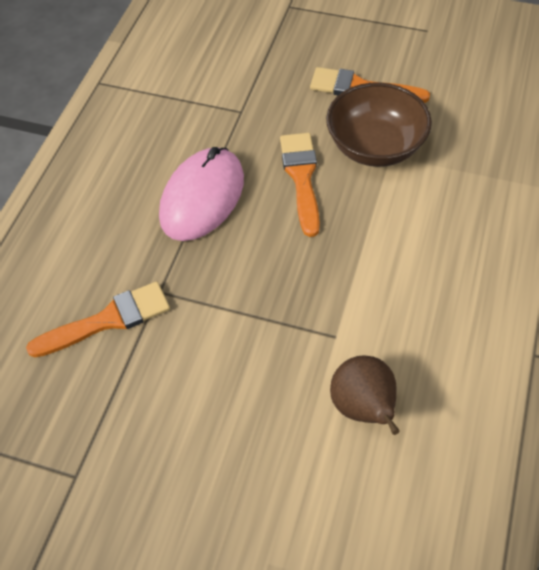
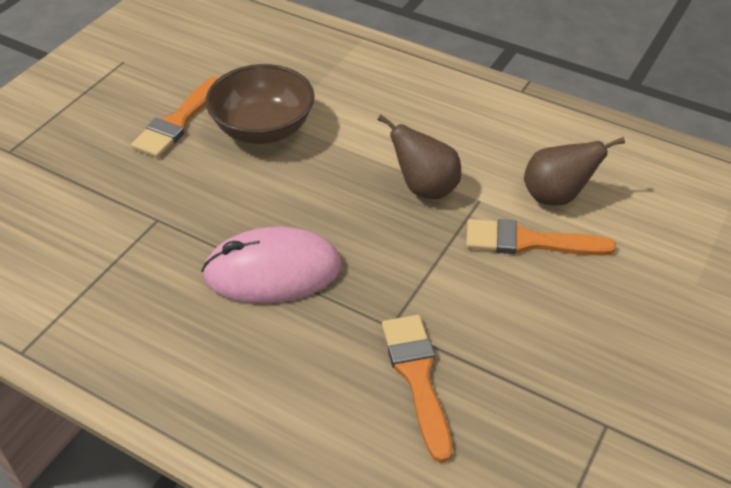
camera: 80 degrees left, 10 degrees down
(202, 197) = (272, 271): pink mouse -> pink mouse turned 45 degrees counterclockwise
(301, 178) = (280, 188): orange brush -> orange brush (529, 242)
(337, 286) = (424, 188): none -> brown pear

